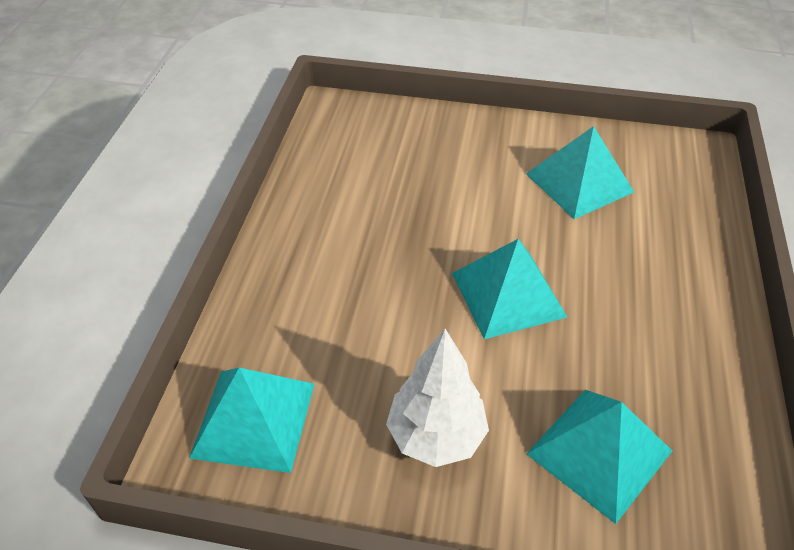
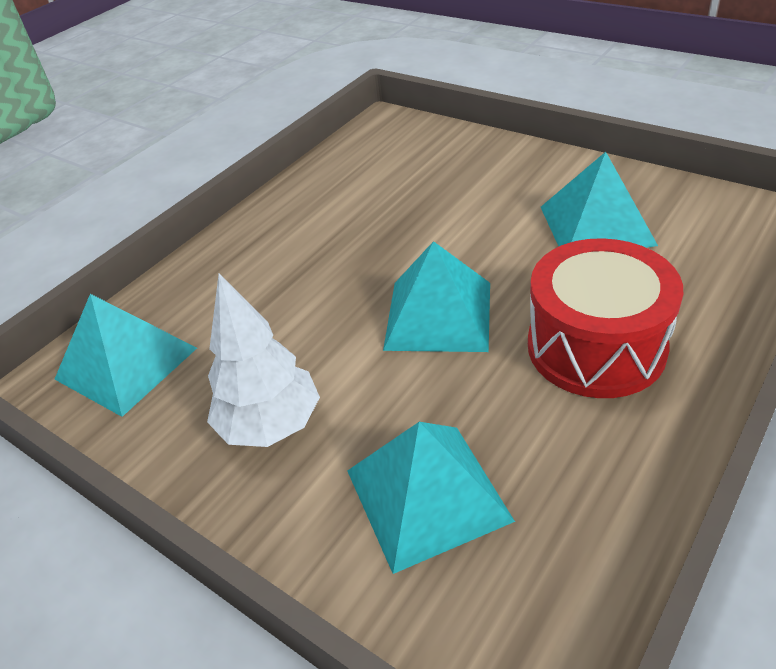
camera: 30 degrees right, 5 degrees down
(642, 291) = (596, 347): none -> red drum

